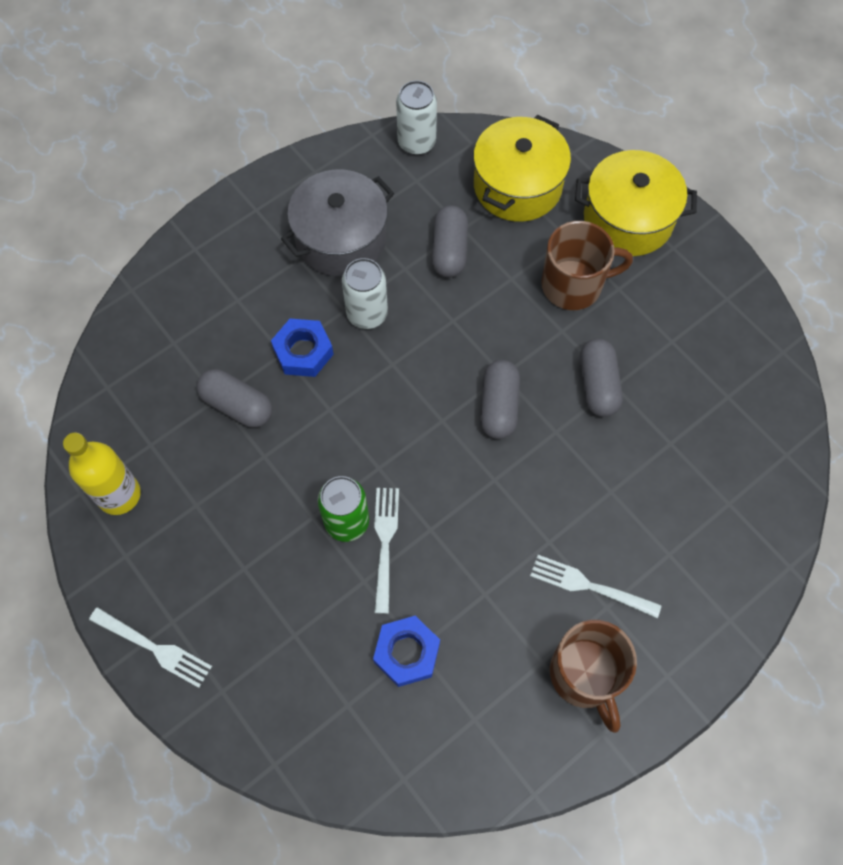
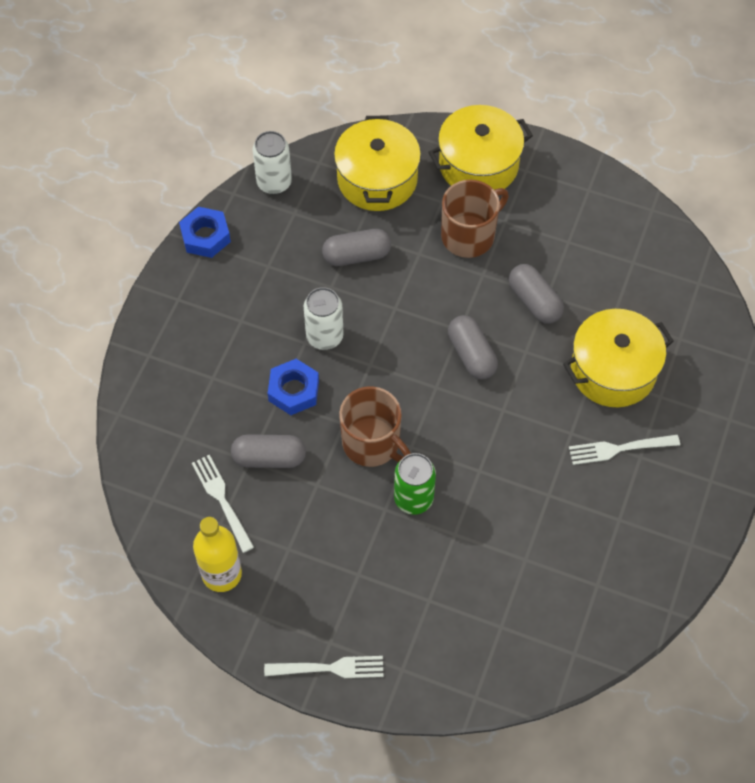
camera: 30 degrees left, 5 degrees down
(341, 239) = (264, 288): grey pot -> none
(385, 543) = (452, 498): white fork -> white fork (221, 499)
(407, 653) = (520, 566): blue nut -> blue nut (205, 236)
(449, 250) = (356, 255): grey capsule -> grey capsule turned 75 degrees counterclockwise
(585, 675) = (655, 511): brown mug -> brown mug (372, 443)
(635, 499) = (613, 370): none -> yellow pot

